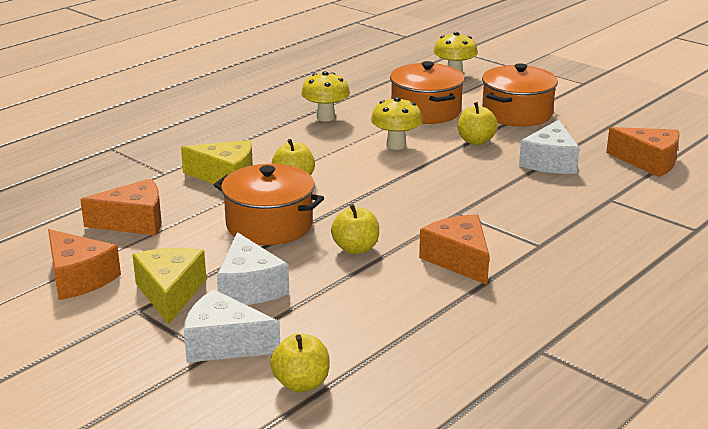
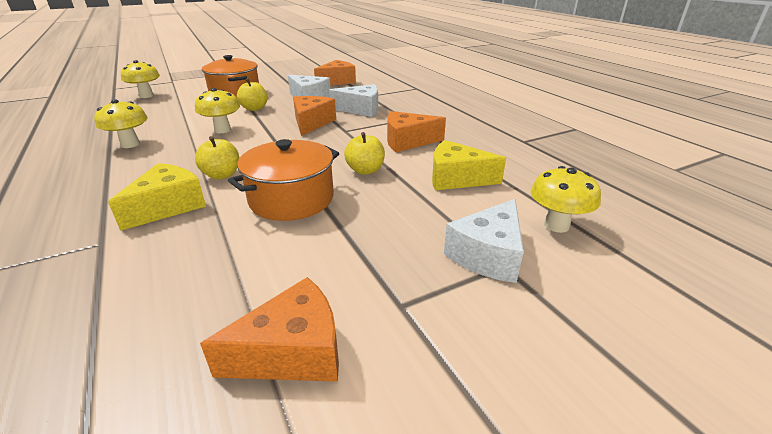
camera: 70 degrees left, 5 degrees up
(134, 222) = (193, 282): orange cheese -> orange cheese (311, 123)
(170, 293) = (378, 276): yellow cheese -> yellow cheese (456, 178)
(249, 287) = (395, 226): white cheese -> white cheese (361, 109)
(301, 383) = (556, 225): yellow apple -> yellow mushroom
(426, 111) = (186, 113): orange pot -> none

